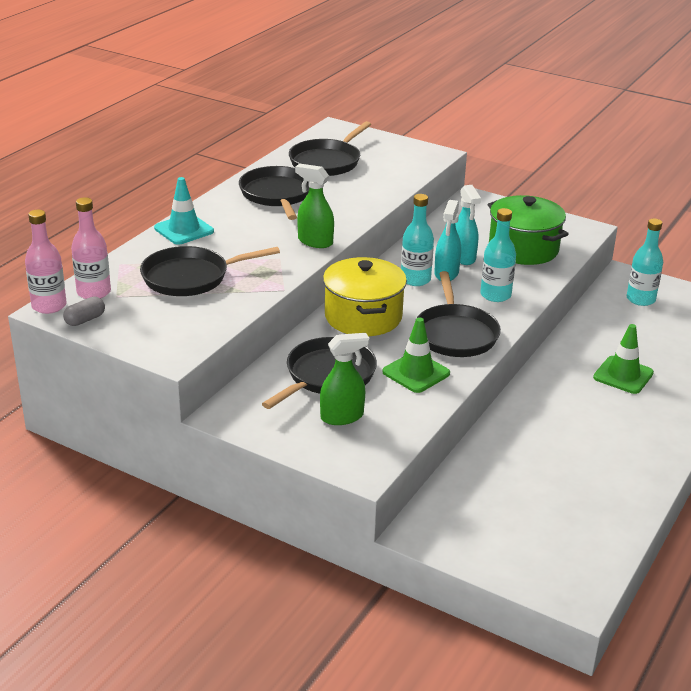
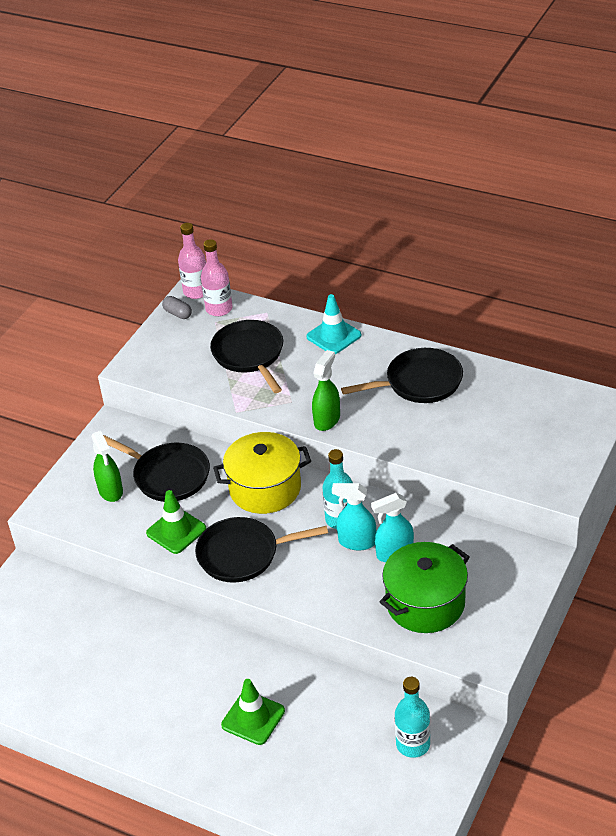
camera: 90 degrees right, 10 degrees up
(327, 161) = (509, 407): black pan -> none
(495, 295) = (319, 582): turquoise bottle -> none

